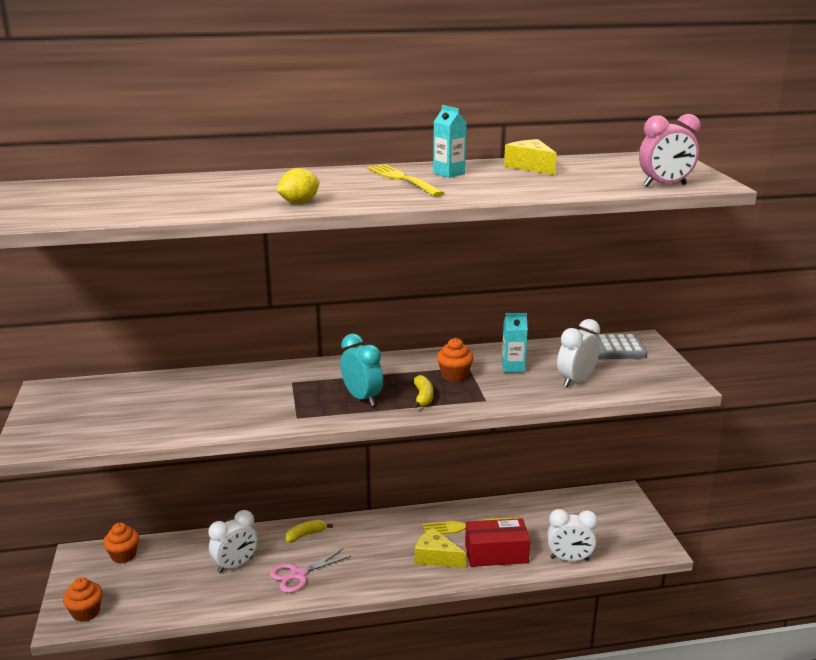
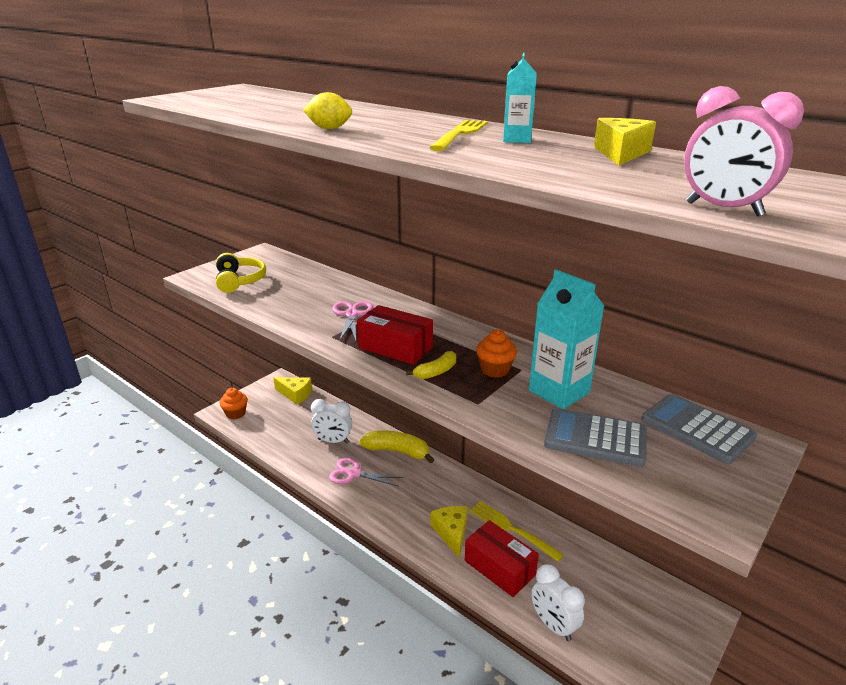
camera: 50 degrees right, 5 degrees up
(94, 423) = (240, 281): none -> yellow headphones
(123, 555) = (295, 394): orange cupcake -> yellow cheese
(275, 395) = (352, 315): none -> pink scissors
(306, 535) = (397, 451): yellow banana -> yellow banana, size x1.78
(362, 398) = (395, 347): turquoise clock -> red box
(513, 367) = (559, 391): turquoise carton -> turquoise carton, size x1.79
(576, 381) = (595, 438): white clock -> grey calculator

